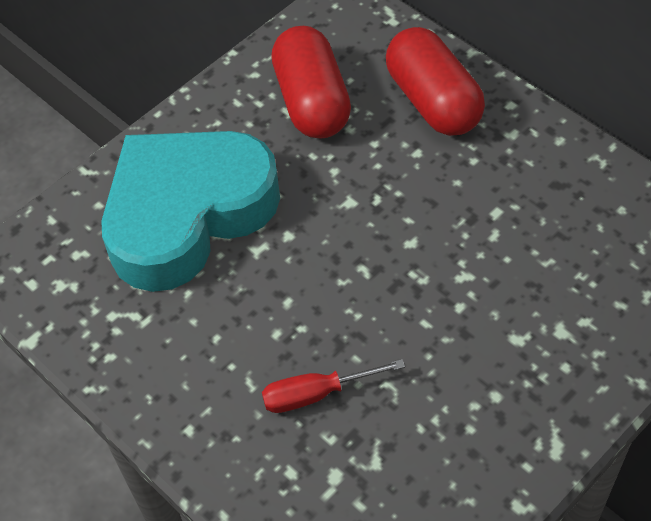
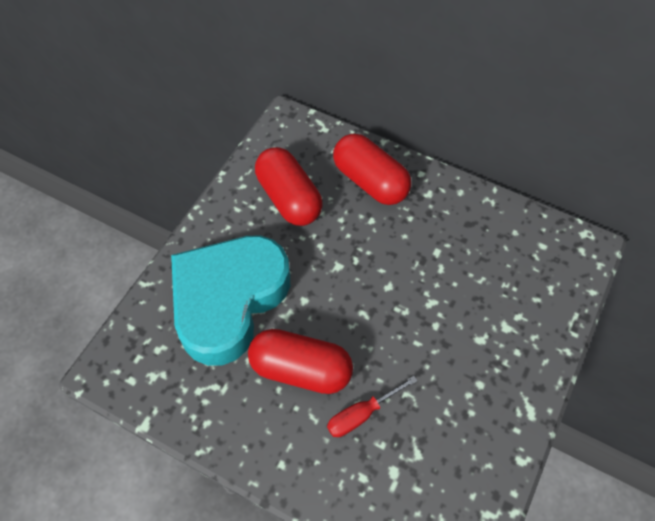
camera: 20 degrees left, 5 degrees up
(254, 320) = (301, 369): none -> red capsule

